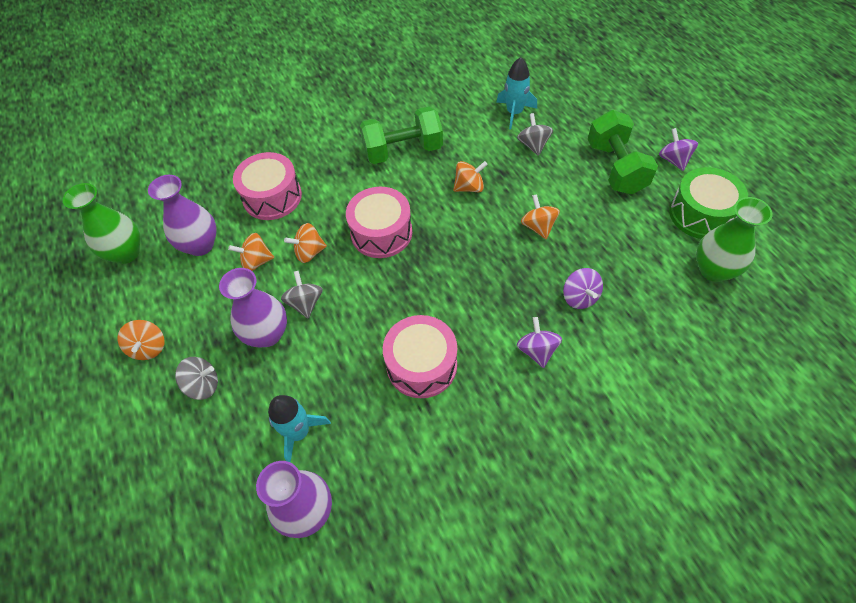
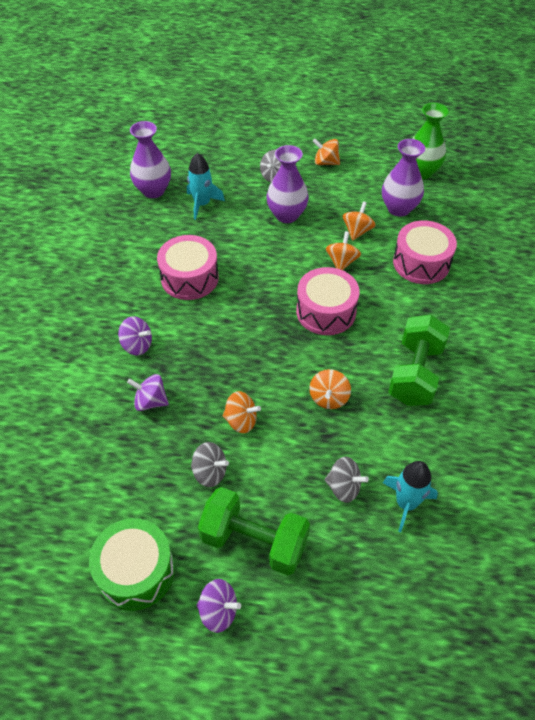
camera: 120 degrees right, 5 degrees down
(305, 303) = (295, 242): grey spinning top -> grey spinning top (210, 472)
(713, 270) = (78, 524): green vase -> none

